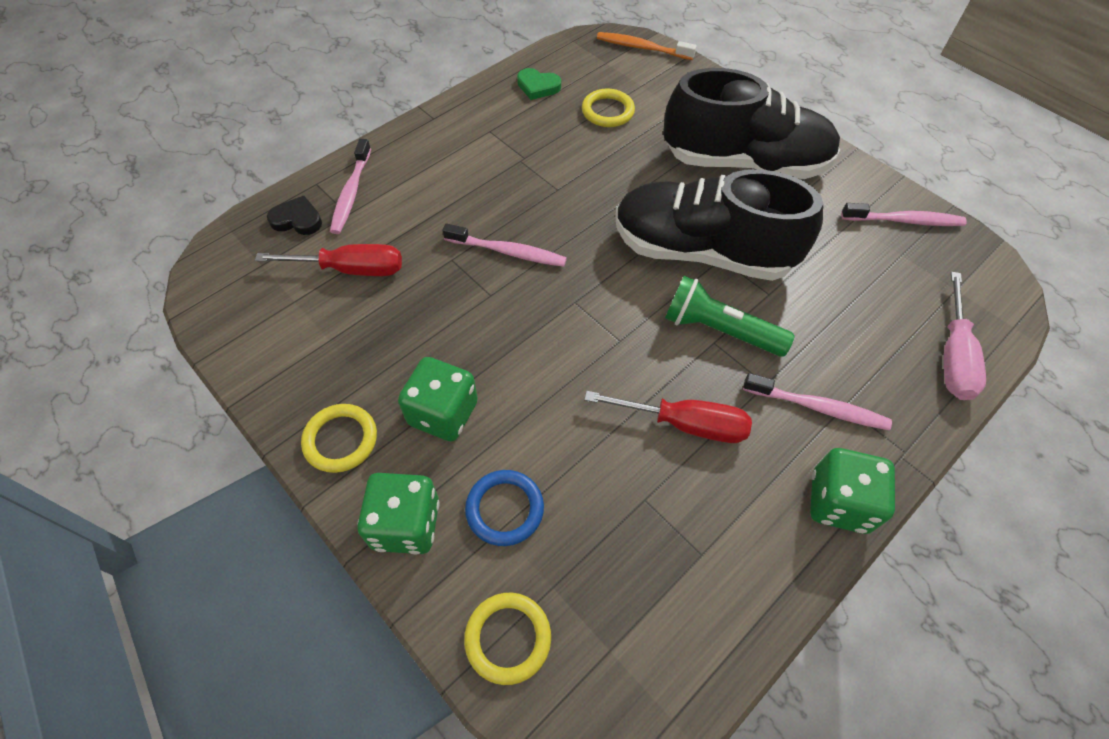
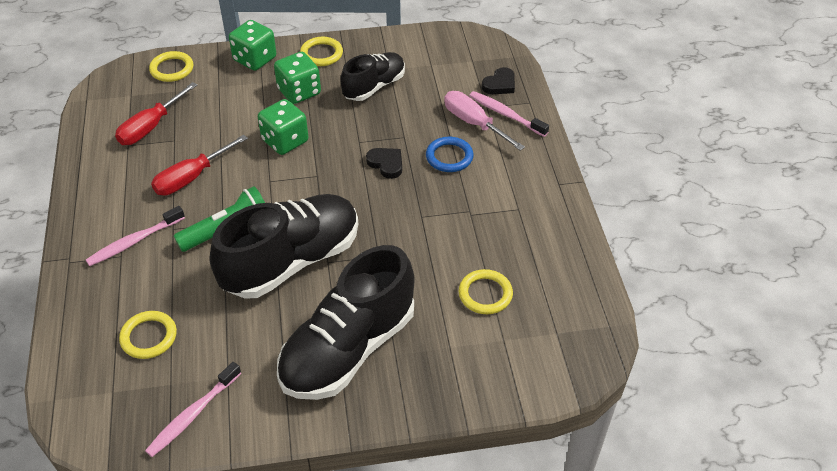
camera: 125 degrees right, 10 degrees down
(350, 269) = (435, 92): red screwdriver -> red screwdriver (151, 127)
(377, 335) = (374, 86): none -> black shoe
(505, 509) = (226, 91): blue ring -> blue ring (449, 157)
(507, 251) = (386, 164): pink toothbrush -> black heart
(538, 86) = (553, 264): green heart -> none
(642, 48) = (559, 376): orange toothbrush -> none
(838, 502) = (84, 211): green dice -> green dice (285, 141)
(888, 303) = (149, 337): none -> yellow ring
(953, 355) = (81, 340): pink screwdriver -> pink screwdriver (474, 123)

